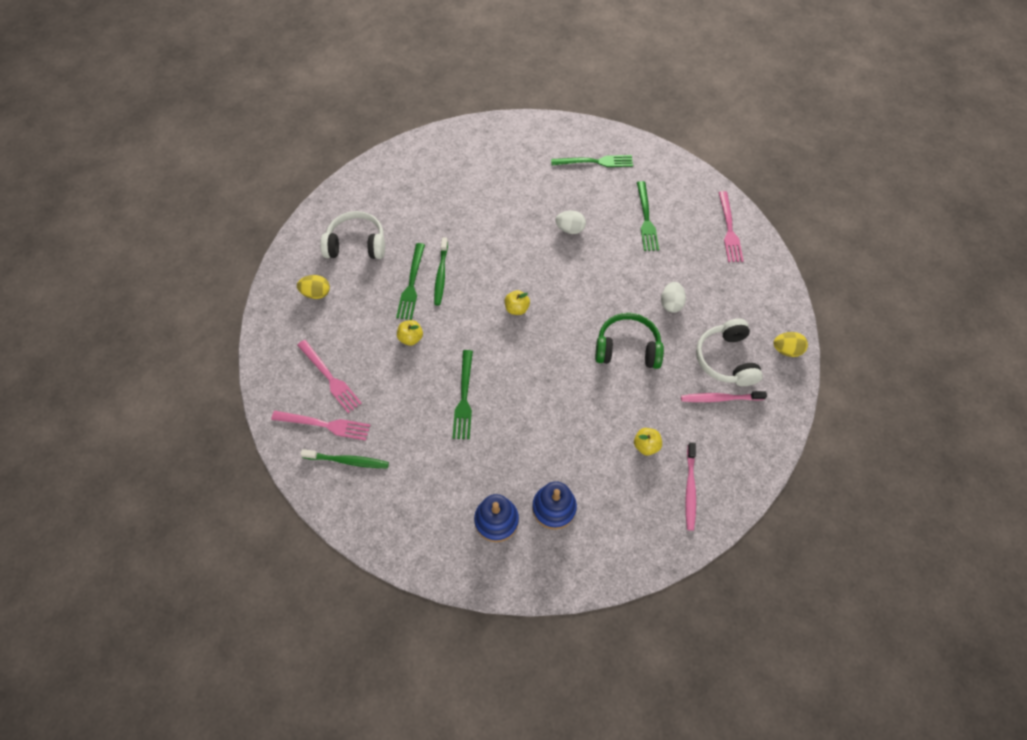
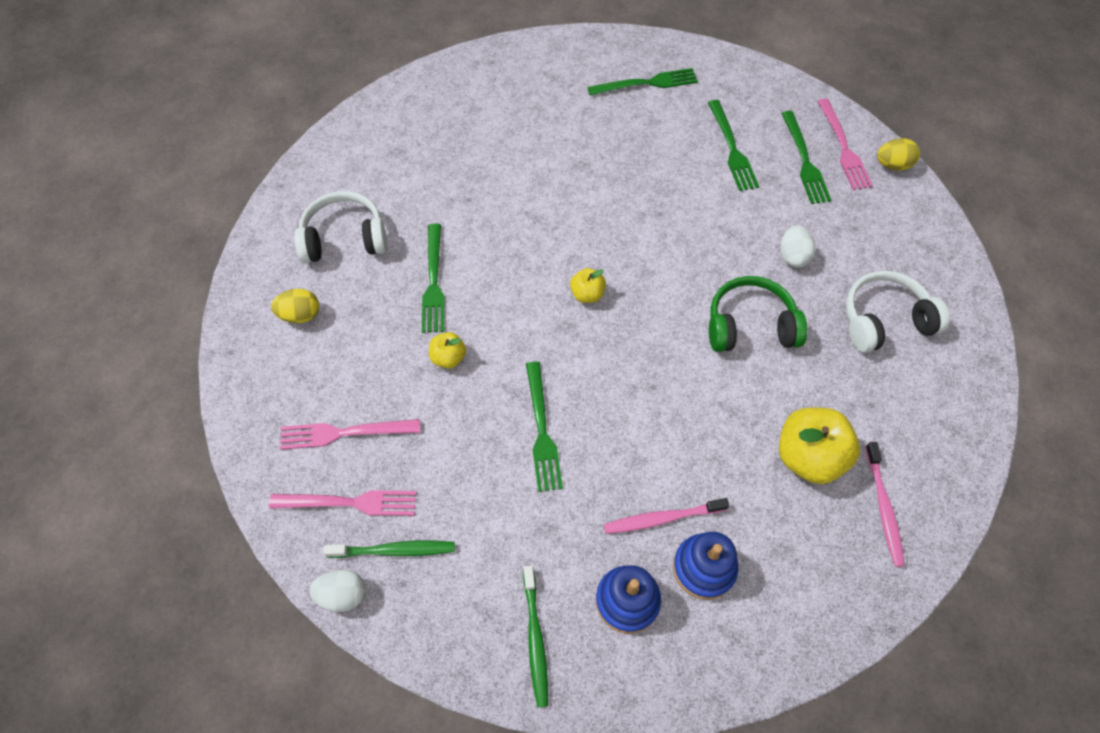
camera: 10 degrees left, 0 degrees up
(330, 378) = (344, 433): pink fork -> pink fork turned 135 degrees clockwise
(441, 275) = (472, 263): green toothbrush -> green toothbrush (535, 639)
(570, 229) = (634, 176): white egg -> white egg (342, 594)
(646, 445) = (808, 456): yellow apple -> yellow apple, size x1.93
(697, 235) = (804, 161): none -> green fork
(719, 398) = (890, 374): pink toothbrush -> pink toothbrush (661, 518)
(726, 359) = (884, 320): white headphones -> white headphones turned 90 degrees clockwise
(786, 350) = (959, 295): yellow egg -> yellow egg (892, 165)

